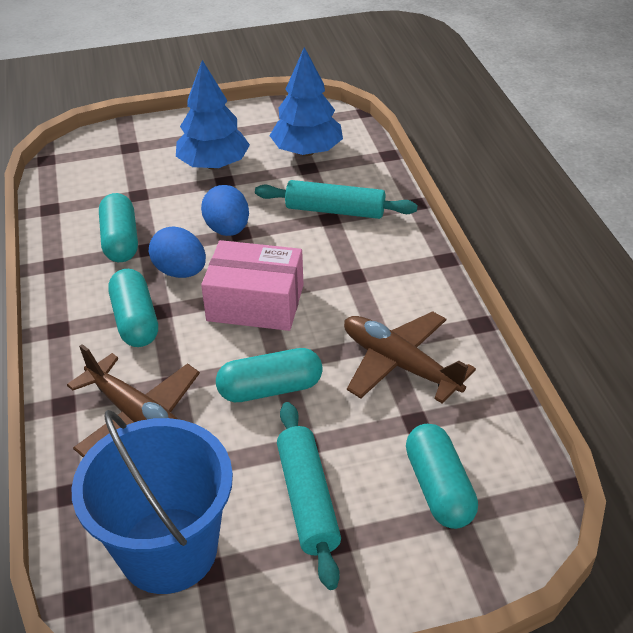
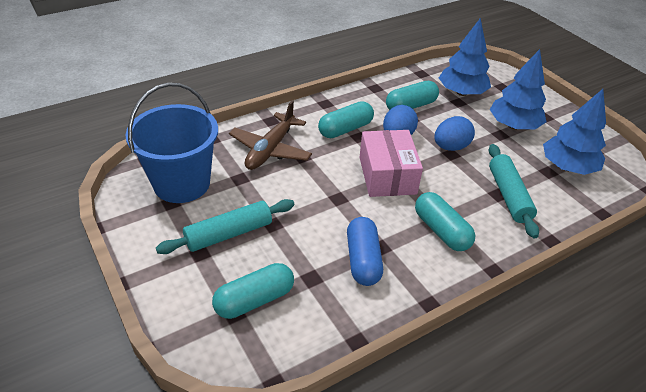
camera: 70 degrees right, 0 degrees up
(120, 185) = (461, 92): none -> blue tree
(270, 389) = (313, 198): turquoise capsule -> turquoise capsule (441, 231)
(399, 364) = (363, 260): brown plane -> blue capsule

